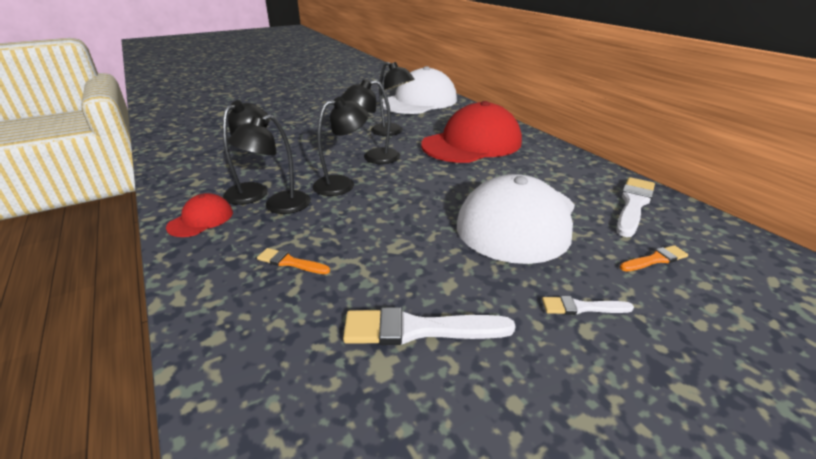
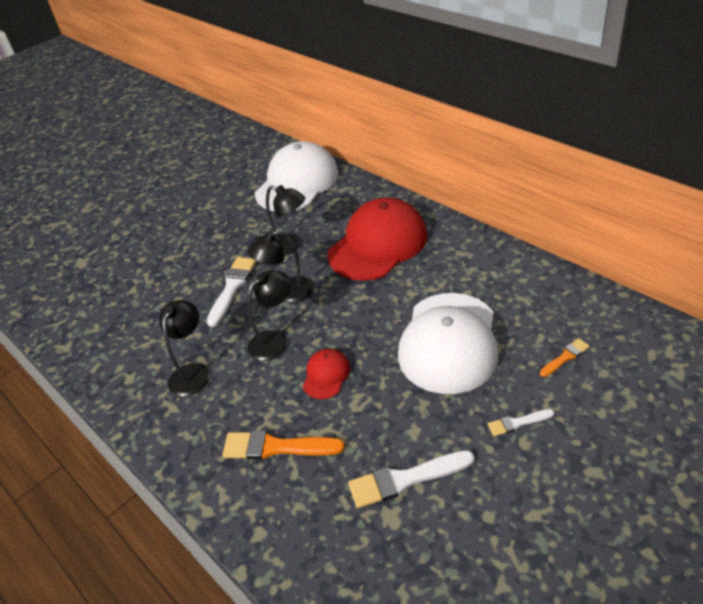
camera: 10 degrees left, 10 degrees up
(201, 219) = (167, 424): red cap -> red cap (326, 375)
(279, 206) = (230, 386): black lamp -> none
(290, 262) = (276, 447): orange brush -> orange brush, size x1.81
(633, 204) = (542, 294): white brush -> white brush (232, 288)

